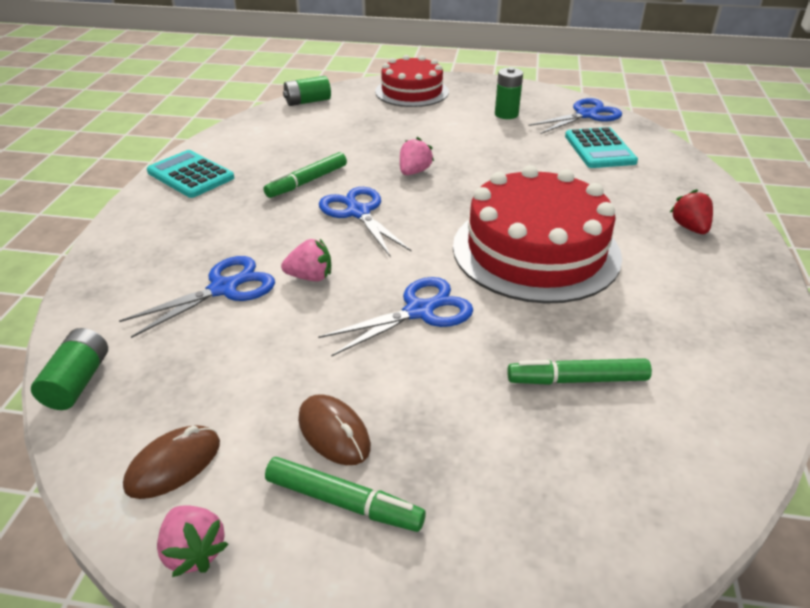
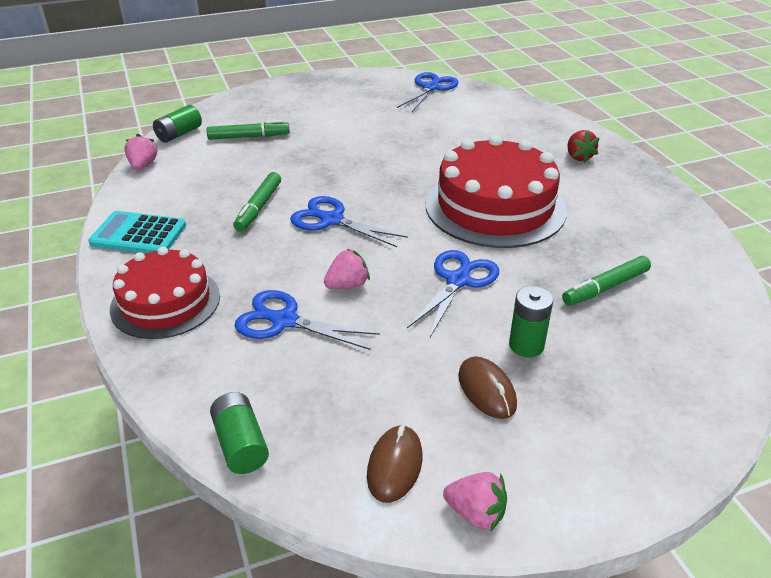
camera: 30 degrees left, 0 degrees up
(223, 289) = (284, 321): blue scissors -> blue scissors turned 90 degrees counterclockwise
(334, 433) = (486, 390): brown mouse -> brown mouse turned 45 degrees clockwise
(344, 502) = (540, 431): green marker -> green marker (249, 137)
(412, 91) = (268, 101): red cake -> red cake (165, 302)
(414, 172) = (342, 172): pink strawberry -> pink strawberry (143, 165)
(506, 114) = (368, 102): green battery -> green battery (526, 345)
(599, 149) = (466, 113): turquoise calculator -> none
(689, 228) = (578, 157): red strawberry -> red strawberry turned 150 degrees counterclockwise

